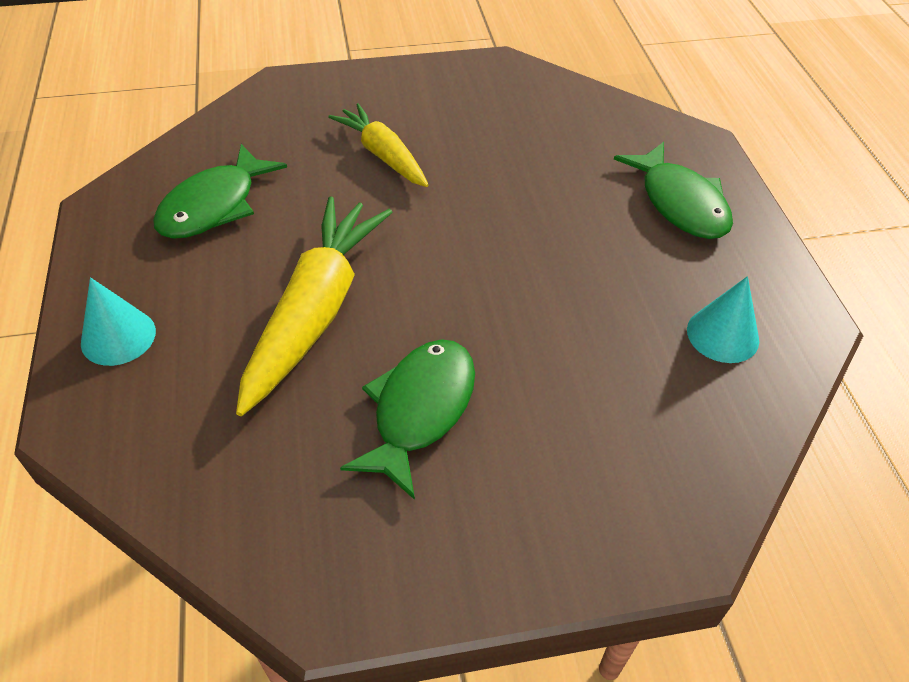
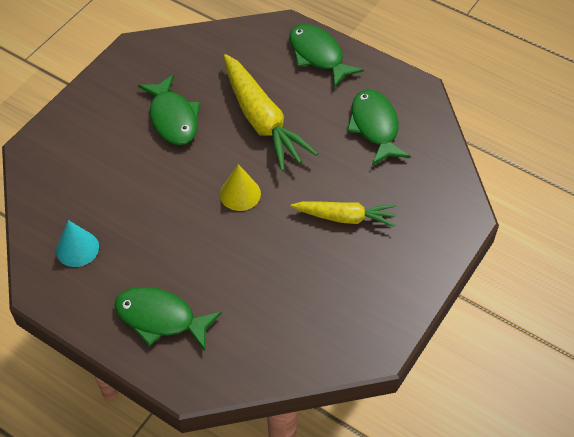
camera: 135 degrees right, 5 degrees up
(118, 337) = (318, 55): turquoise cone -> green fish
(456, 251) = (240, 194): none -> yellow cone

